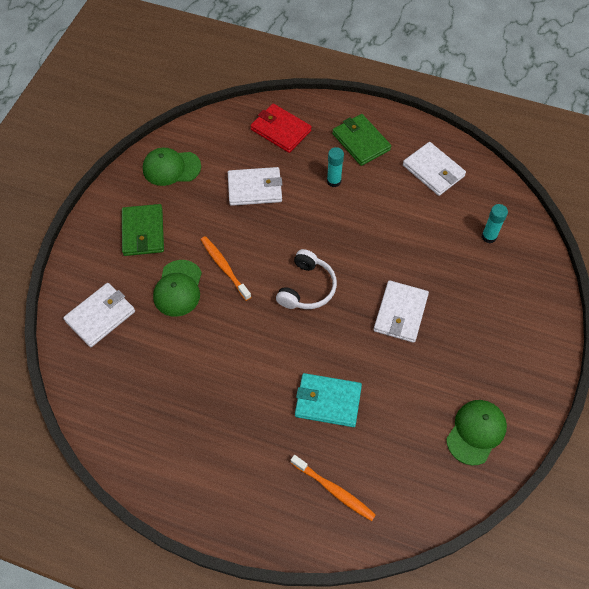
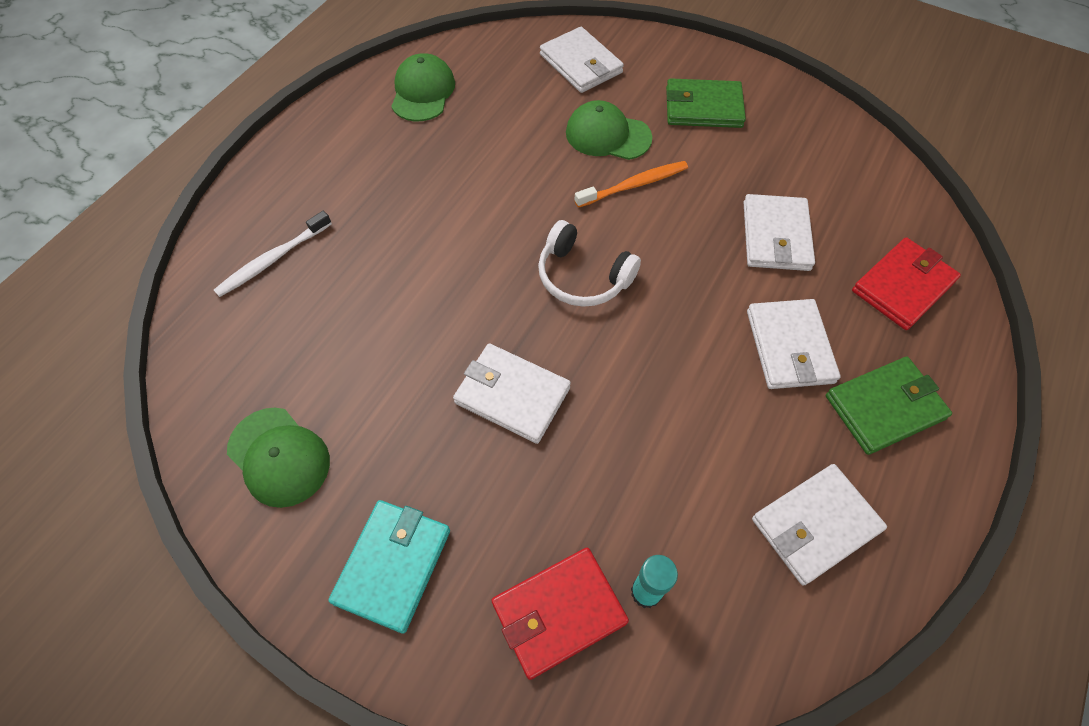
camera: 100 degrees right, 0 degrees up
(171, 168) = (816, 143): green cap -> green cap (423, 92)
(328, 401) = (395, 273): turquoise wallet -> turquoise wallet (393, 565)
(334, 181) = (789, 347): turquoise glue stick -> white wallet
(334, 490) = (272, 260): orange toothbrush -> white toothbrush
(511, 272) = (558, 613): none -> red wallet

